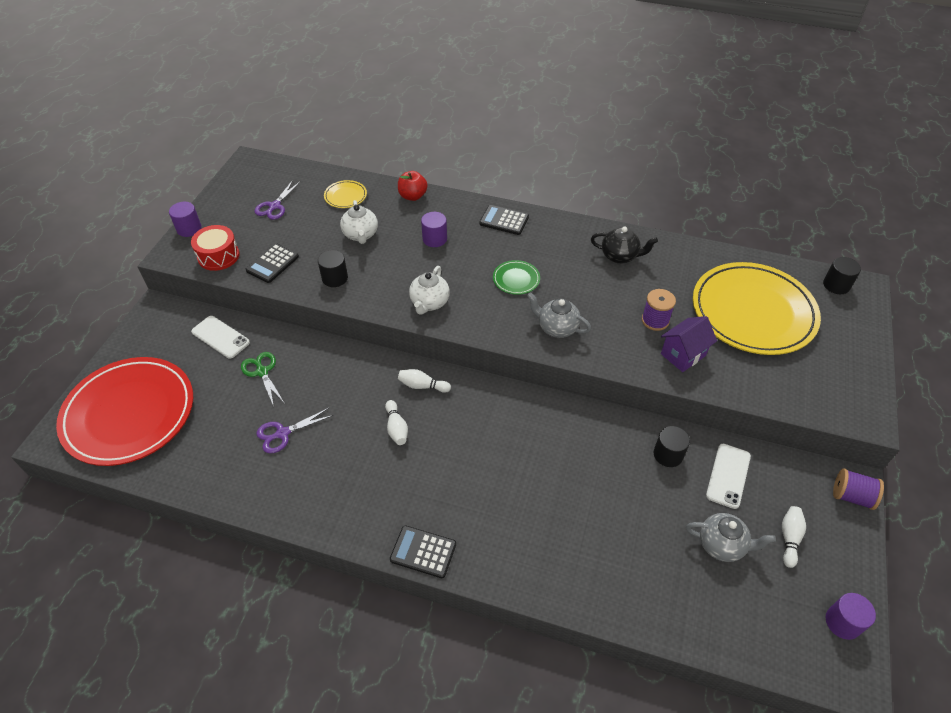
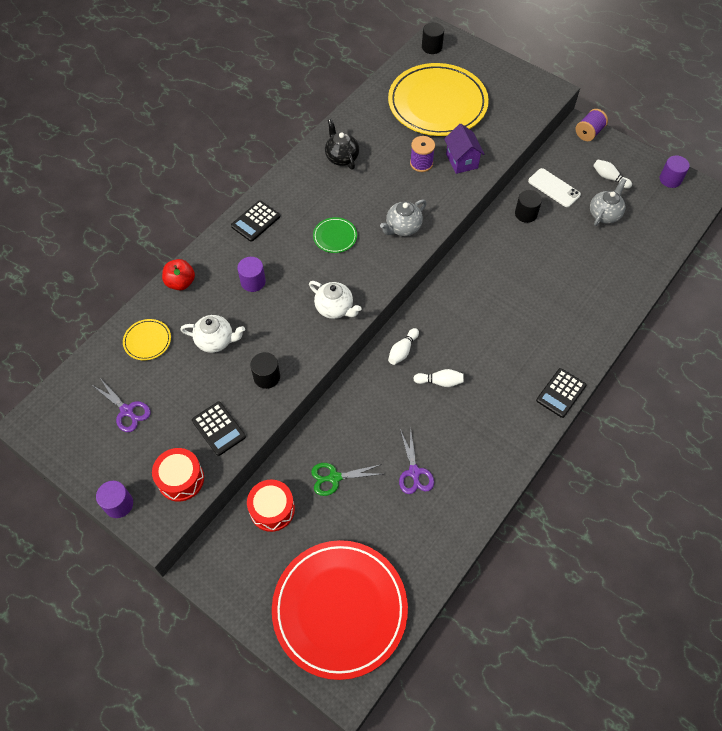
camera: 70 degrees left, 10 degrees up
(220, 337) = (272, 509): white phone -> red drum
(620, 256) = (341, 157): black teapot -> black teapot turned 60 degrees counterclockwise

